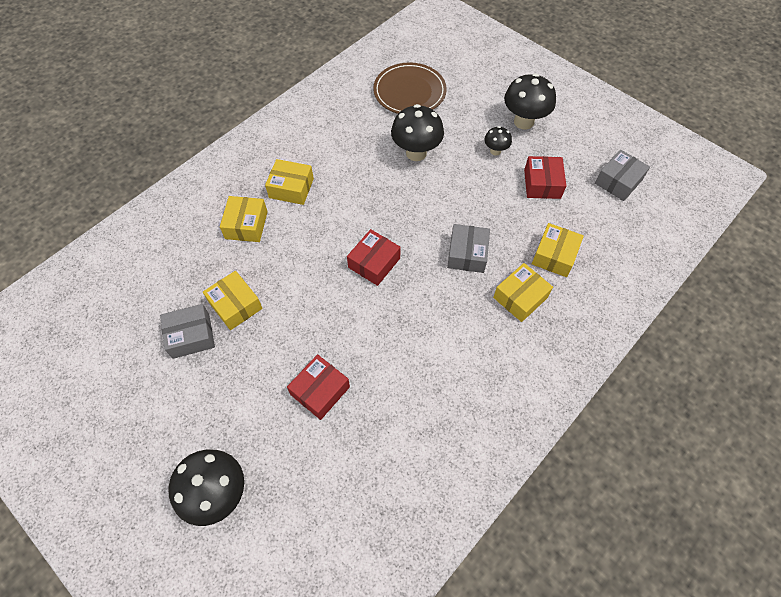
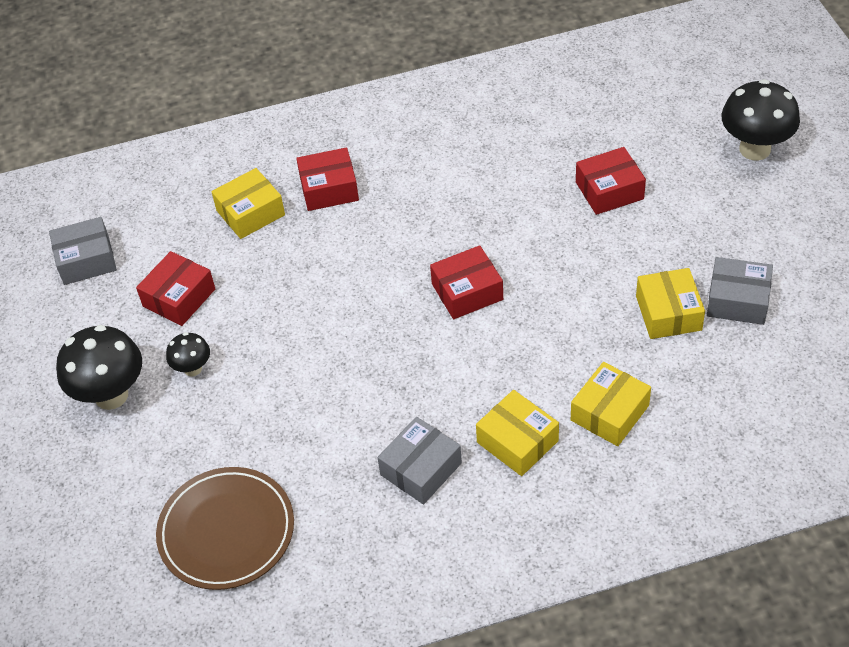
camera: 145 degrees left, 10 degrees down
(416, 153) = (302, 416): black mushroom -> none
(467, 254) = (347, 255): grey box -> grey box (421, 469)
(520, 297) = (329, 189): yellow box -> red box

